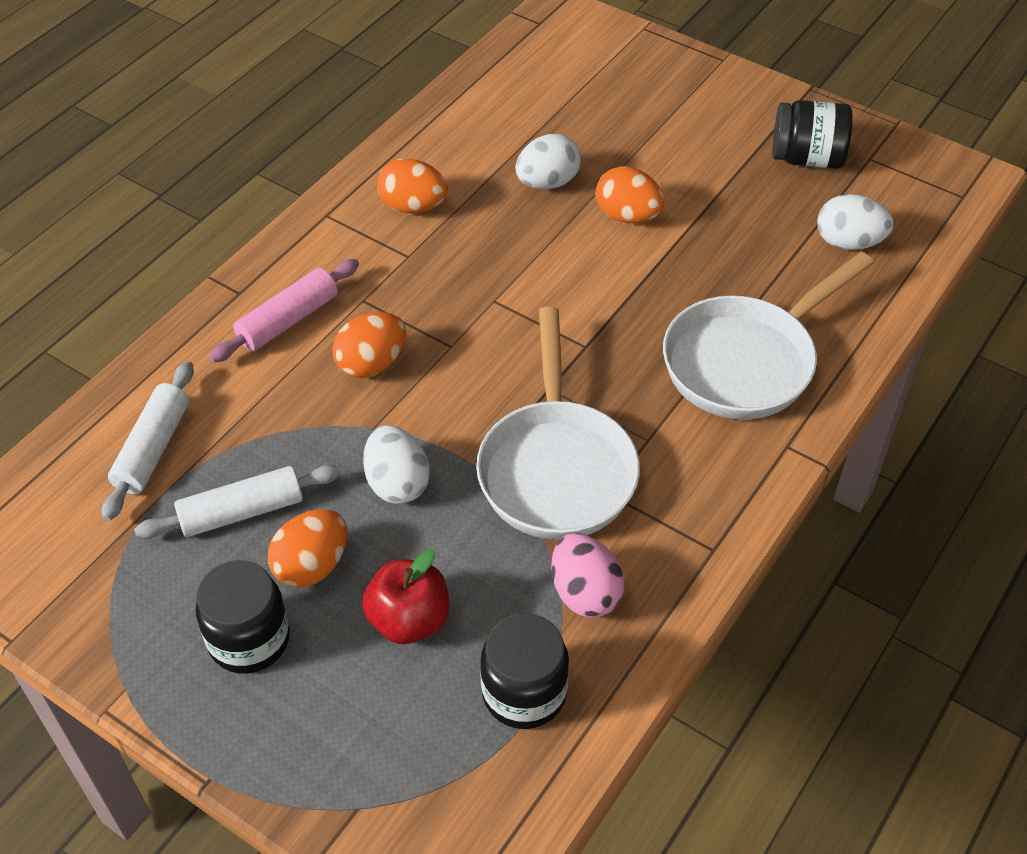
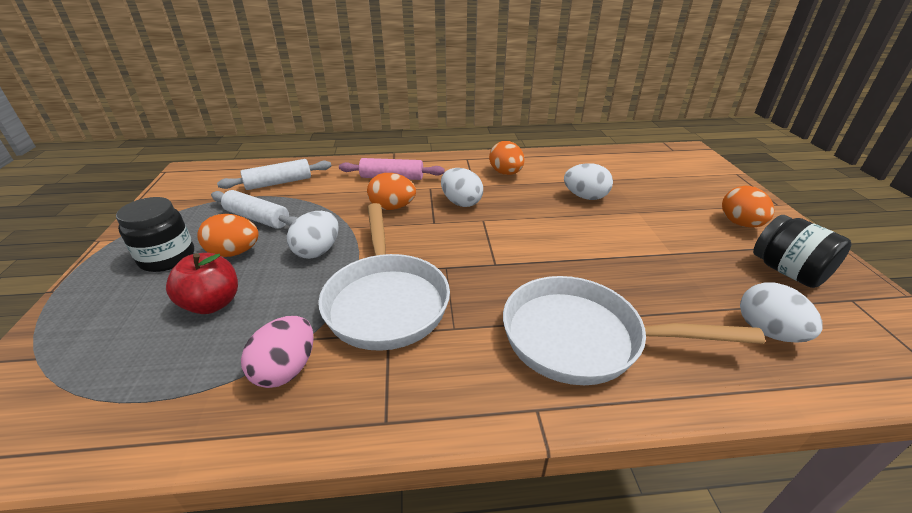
camera: 50 degrees right, 15 degrees down
(435, 294) = (461, 202): none -> white egg
(524, 693) = (170, 386): black jar -> none
(556, 468) = (386, 301): white pan -> white pan turned 60 degrees counterclockwise
(627, 216) = (610, 230): orange egg -> orange egg (740, 224)

